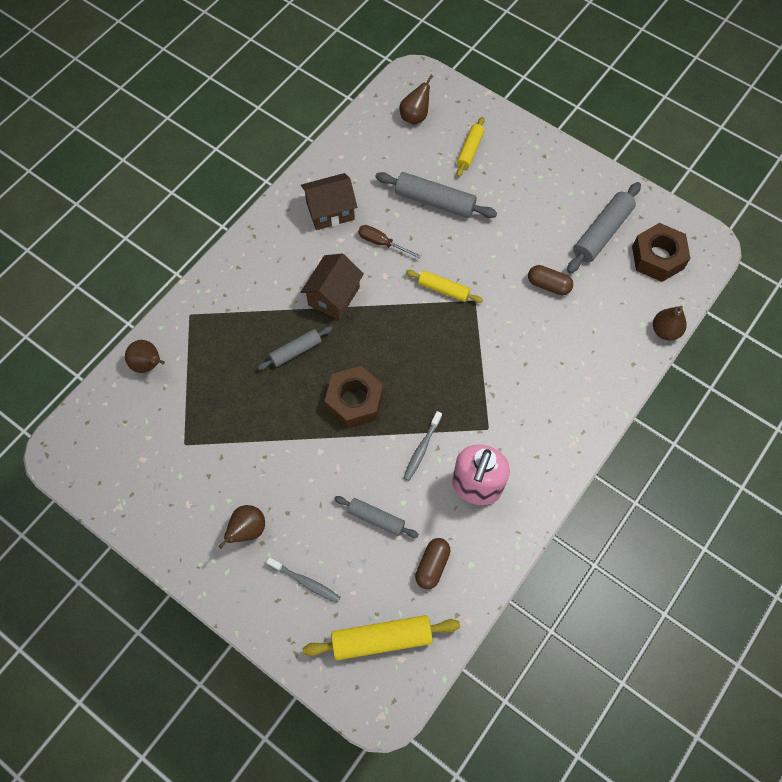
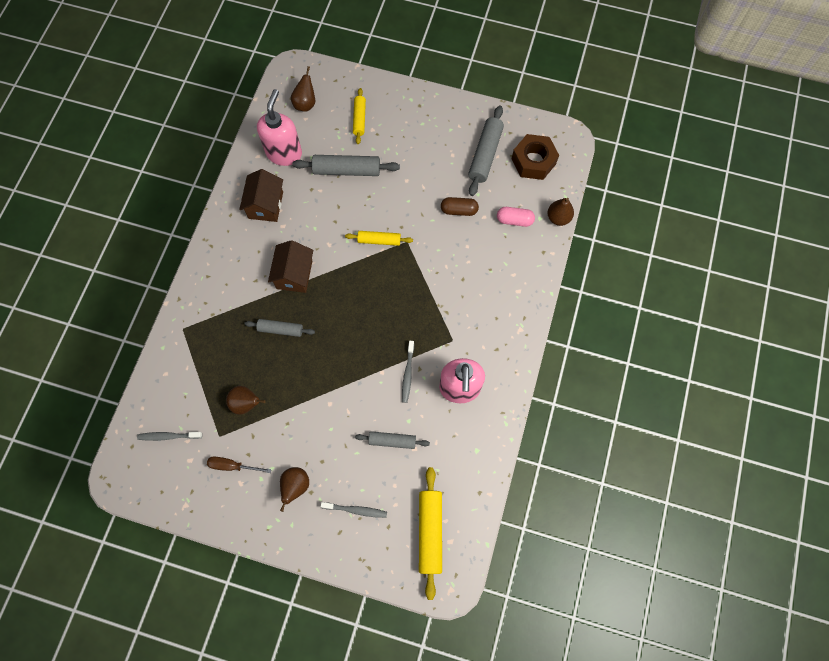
camera: 20 degrees left, 5 degrees up
(130, 425) = (168, 436): none -> grey toothbrush
(148, 365) = (164, 381): brown pear -> brown pear (246, 403)
(296, 351) = (280, 329): grey rolling pin -> grey rolling pin turned 60 degrees clockwise
(330, 211) = (266, 205): brown house -> brown house turned 45 degrees counterclockwise
(354, 401) = (342, 354): brown nut -> none
(371, 162) = (284, 153): none -> pink soap dispenser
(381, 639) = (430, 532): yellow rolling pin -> yellow rolling pin turned 60 degrees counterclockwise
(382, 243) = (317, 218): brown screwdriver -> brown screwdriver (232, 466)
(432, 566) = (448, 462): brown capsule -> none
(611, 317) = (514, 220): none -> pink capsule

